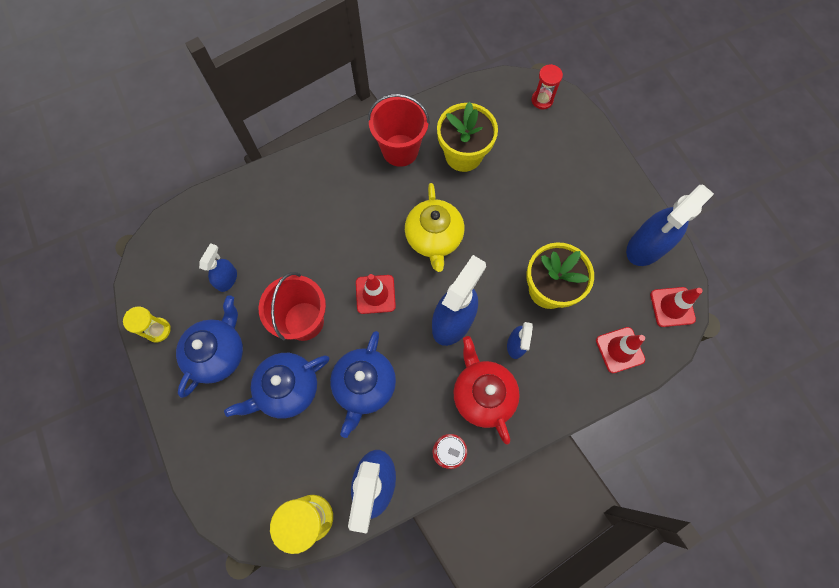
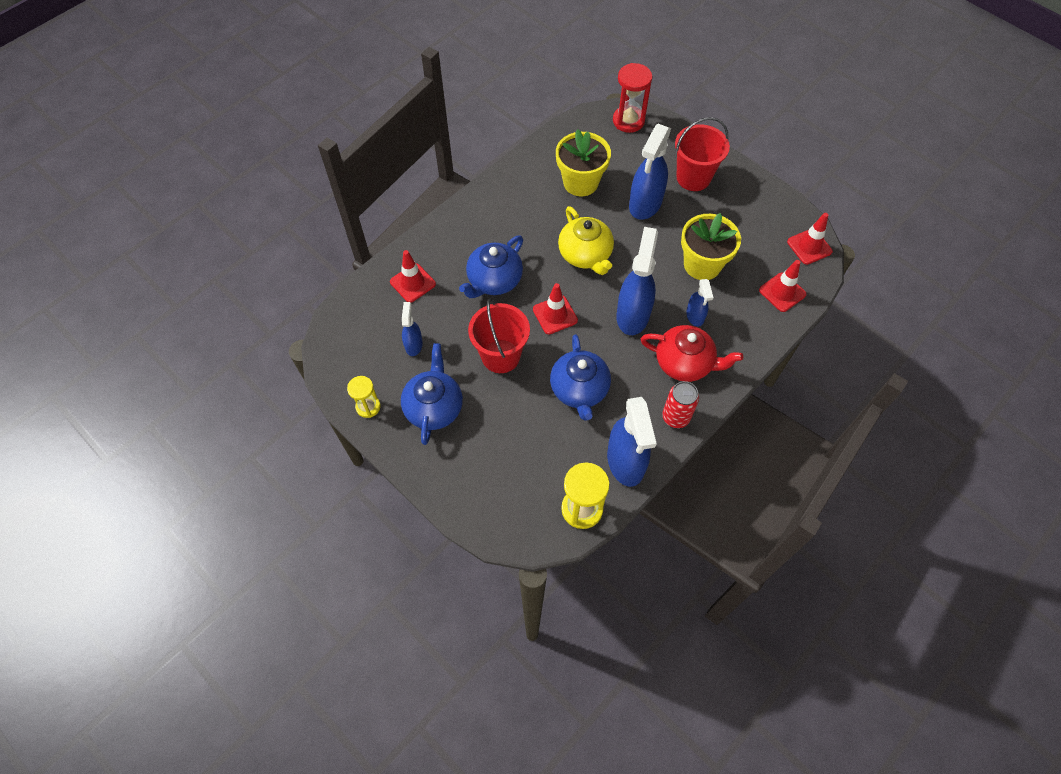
camera: 20 degrees left, 10 degrees down
(254, 212) = (412, 283): none -> red traffic cone
(287, 389) = (511, 415): blue teapot -> blue teapot (494, 280)
(400, 150) = (523, 195): red bucket -> red bucket (693, 178)
(482, 394) = (684, 363): red teapot -> red teapot turned 150 degrees clockwise
(542, 100) = (628, 121): red hourglass -> red hourglass, size x1.59
(646, 247) = (767, 208): blue spray bottle -> blue spray bottle (645, 204)

